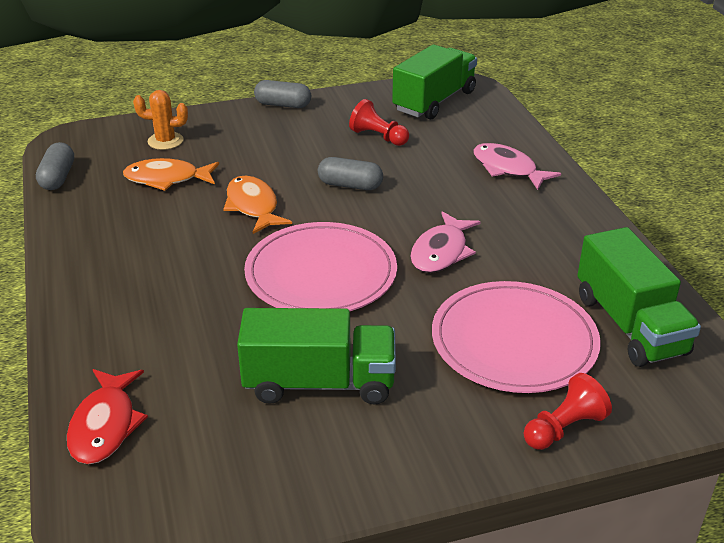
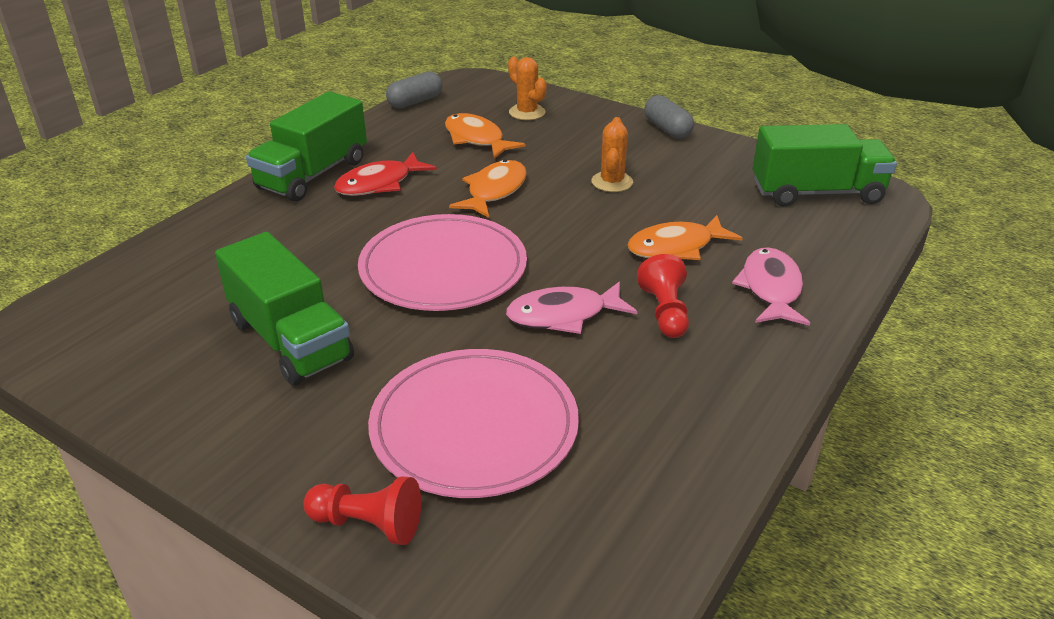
camera: 50 degrees right, 0 degrees up
(105, 425) = (147, 269): red fish -> red fish (379, 184)
(315, 157) = (612, 182): none -> orange cactus
(350, 185) = (596, 218): grey capsule -> none
(378, 137) = (699, 194): red pawn -> red pawn (665, 312)
(423, 175) = (676, 247): none -> orange fish
(630, 325) = (602, 501): green truck -> green truck (313, 174)

